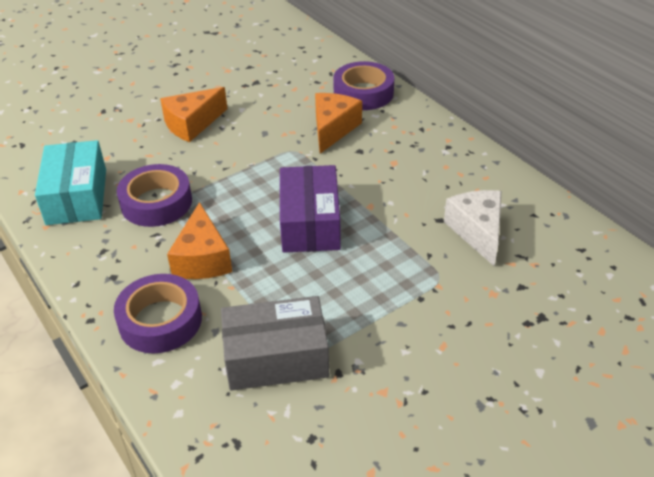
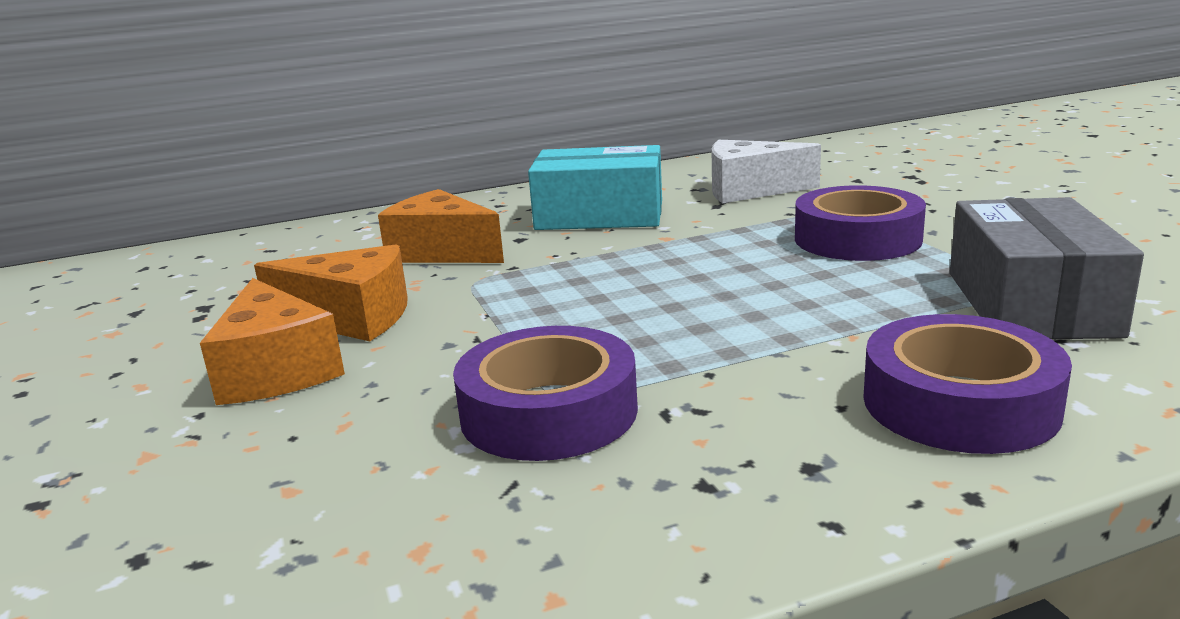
camera: 75 degrees left, 20 degrees down
(77, 196) = (440, 538): turquoise box -> turquoise box (599, 215)
(202, 258) = (766, 360): orange cheese -> orange cheese (351, 318)
(310, 223) = (691, 273): purple box -> none
(363, 93) = (363, 231): purple tape -> purple tape (857, 239)

